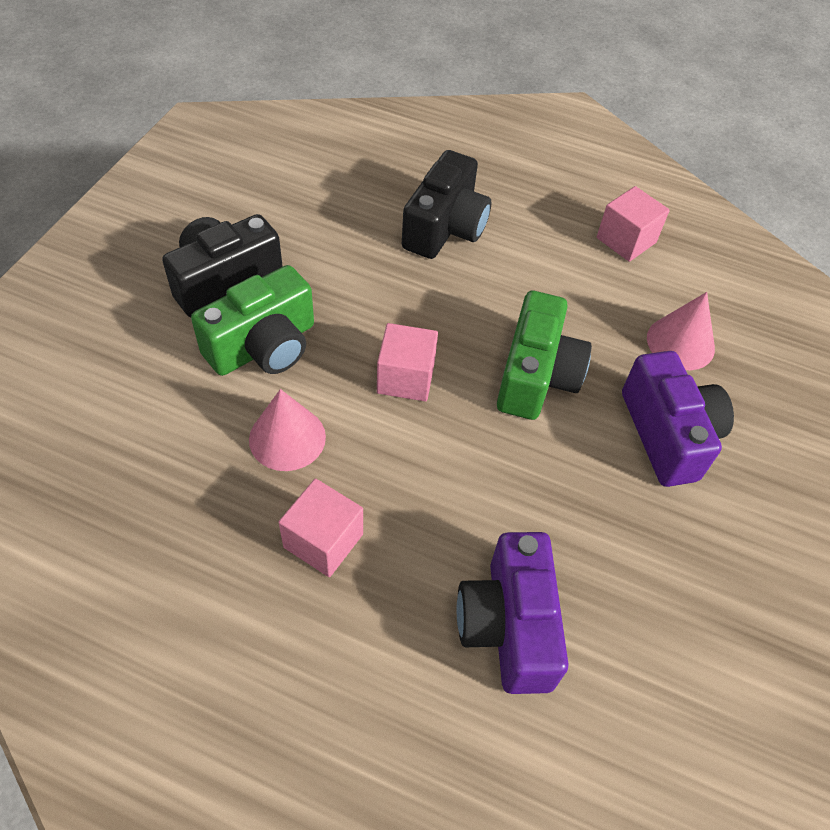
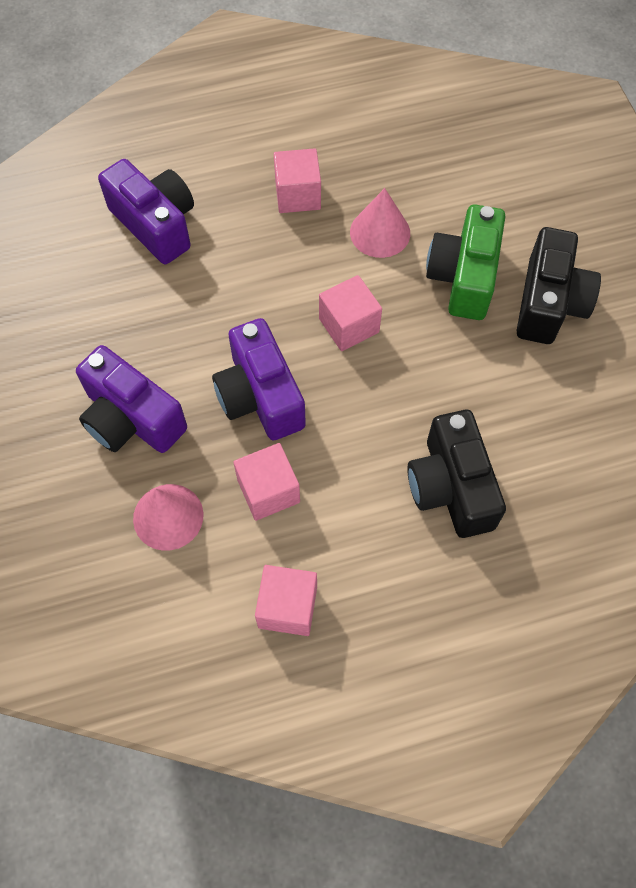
camera: 145 degrees right, 10 degrees up
(536, 376) = (260, 396): green camera -> purple camera
(585, 309) = (268, 491): none -> pink cube

